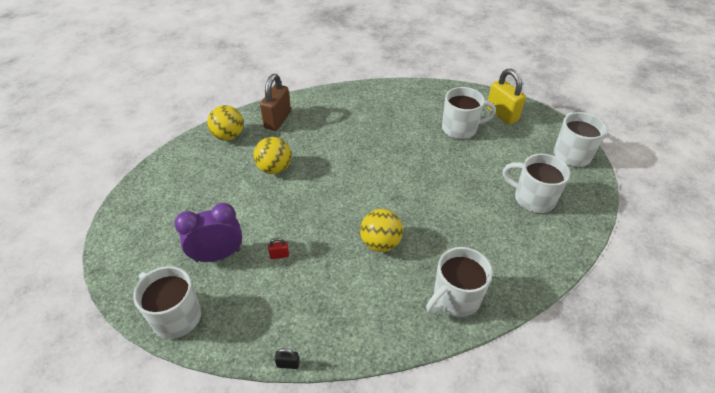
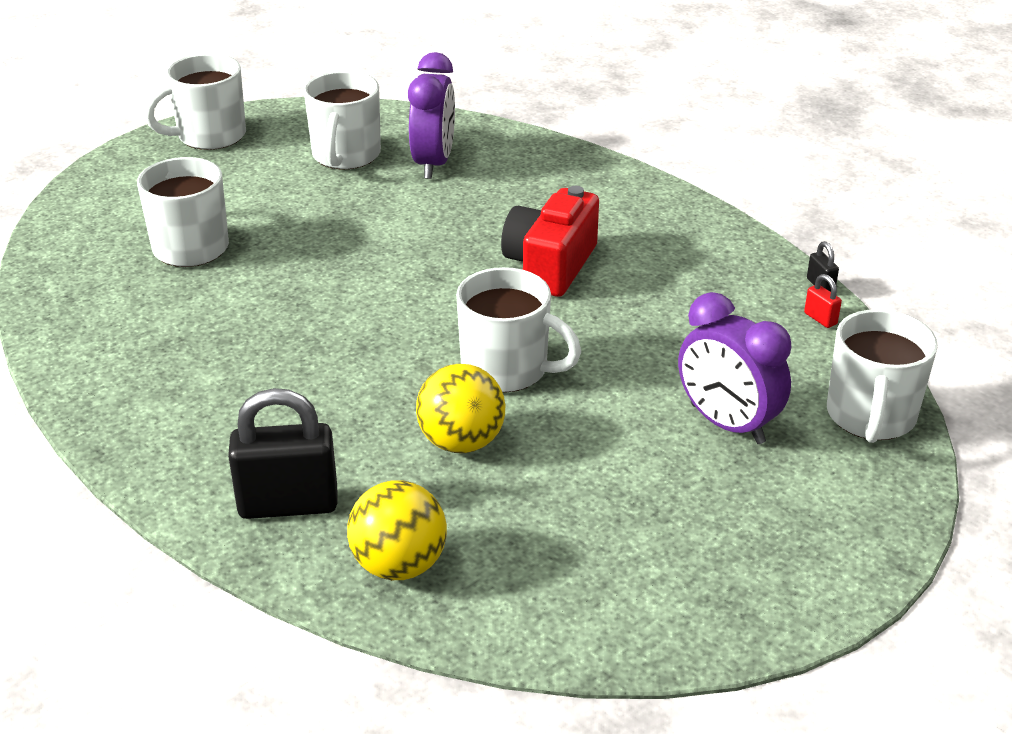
camera: 115 degrees left, 10 degrees down
(277, 120) = (288, 504): brown padlock -> black padlock
(279, 255) = (663, 356): red padlock -> red padlock (820, 319)
(380, 243) = (550, 265): yellow ball -> red camera
(455, 298) = (593, 187): white mug -> white mug (507, 370)
(502, 114) = (117, 211): yellow padlock -> none
(511, 232) = (433, 163): none -> purple clock

